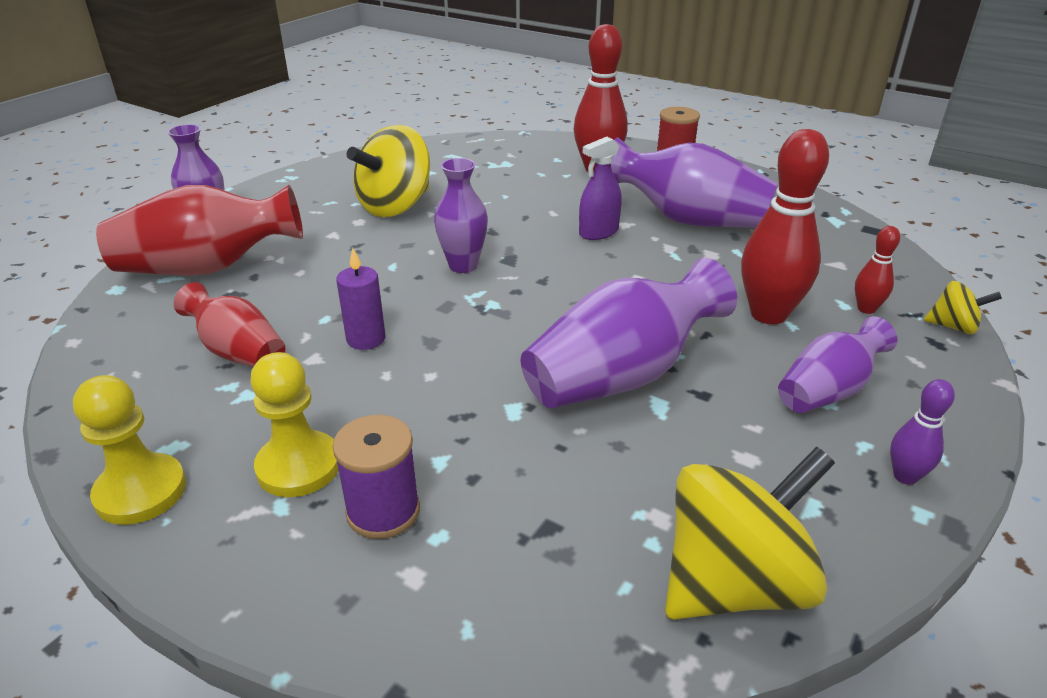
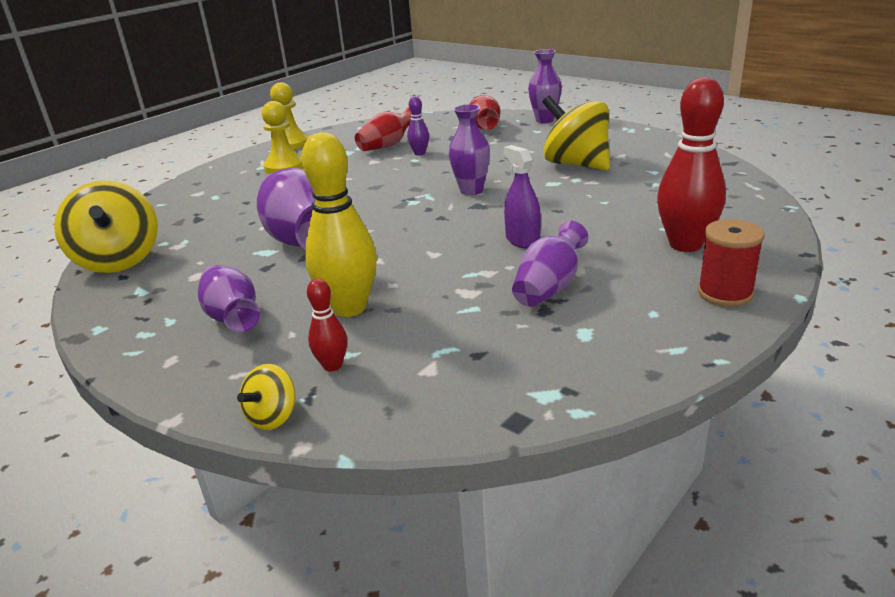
camera: 100 degrees right, 5 degrees down
(208, 268) = (484, 128): red vase -> red vase, size x0.60
(366, 339) = (386, 170): purple candle -> none
(383, 511) = (240, 185): purple spool -> none
(688, 220) = (549, 287): purple vase -> purple vase, size x0.60
(768, 314) = (349, 308): red bowling pin -> yellow bowling pin
(905, 476) = (129, 330): purple bowling pin -> purple bowling pin (419, 153)

